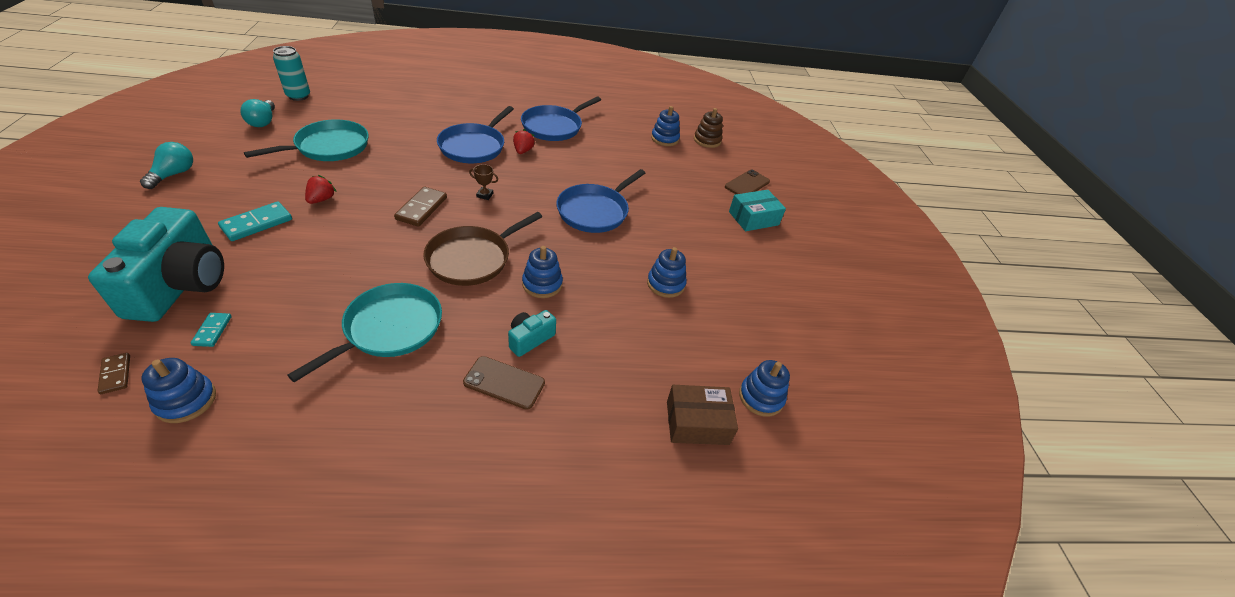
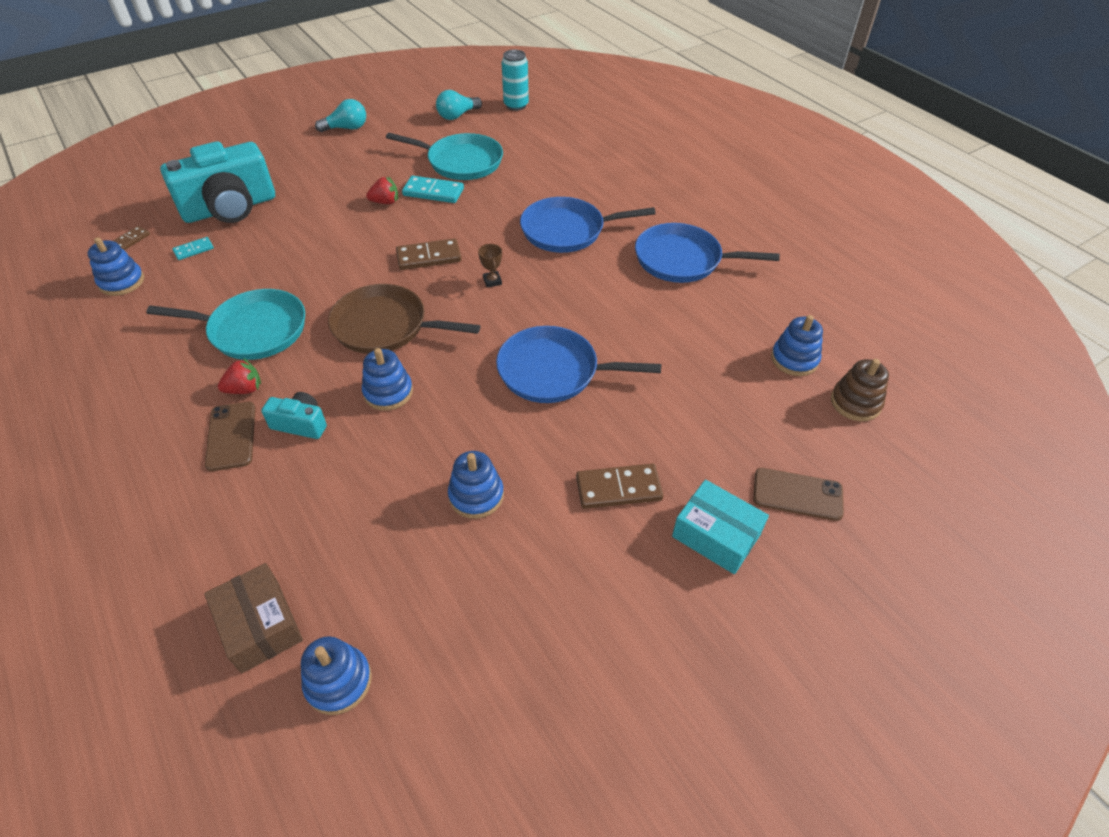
camera: 65 degrees right, 5 degrees up
(257, 223) = (325, 194): turquoise domino -> turquoise domino (433, 192)
(523, 151) = (602, 264): red strawberry -> red strawberry (245, 389)
(702, 232) = (618, 488): none -> brown domino

